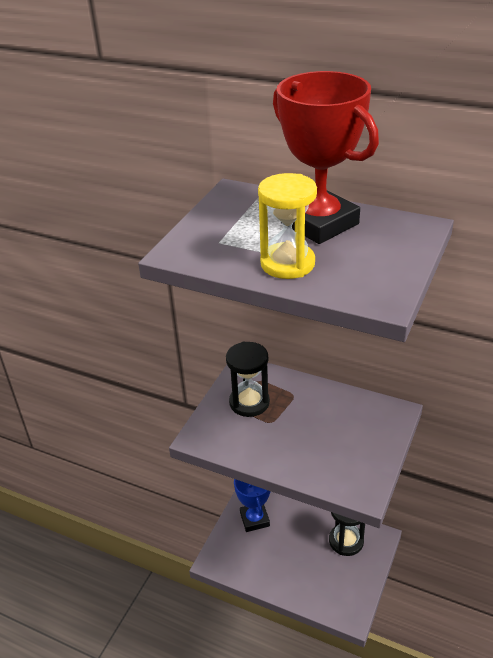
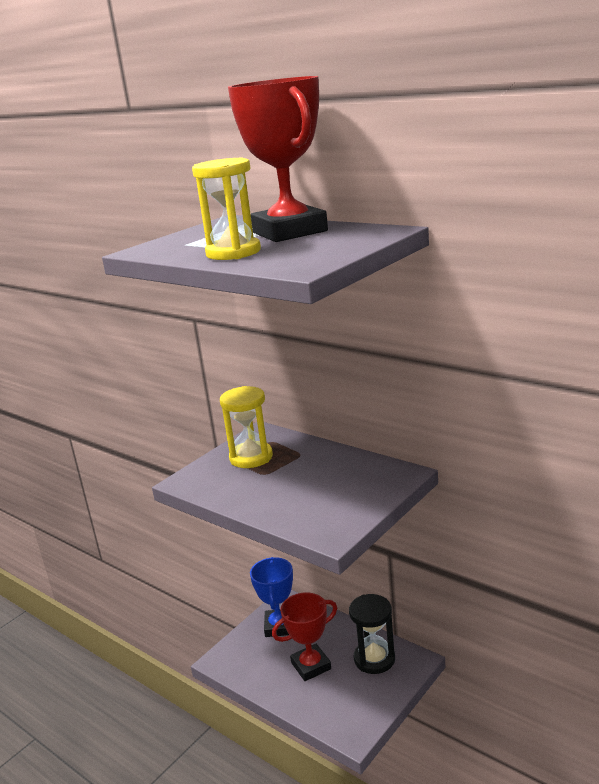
camera: 15 degrees right, 15 degrees down
(249, 402) = (251, 457): black hourglass -> yellow hourglass
(295, 555) = (311, 666): none -> red trophy

